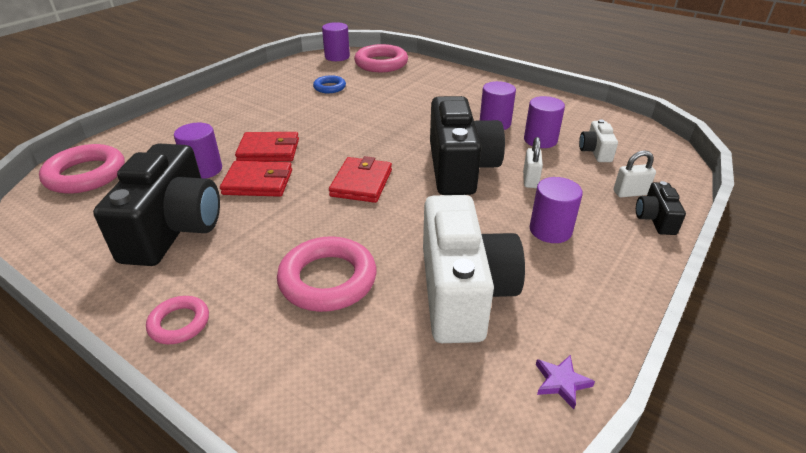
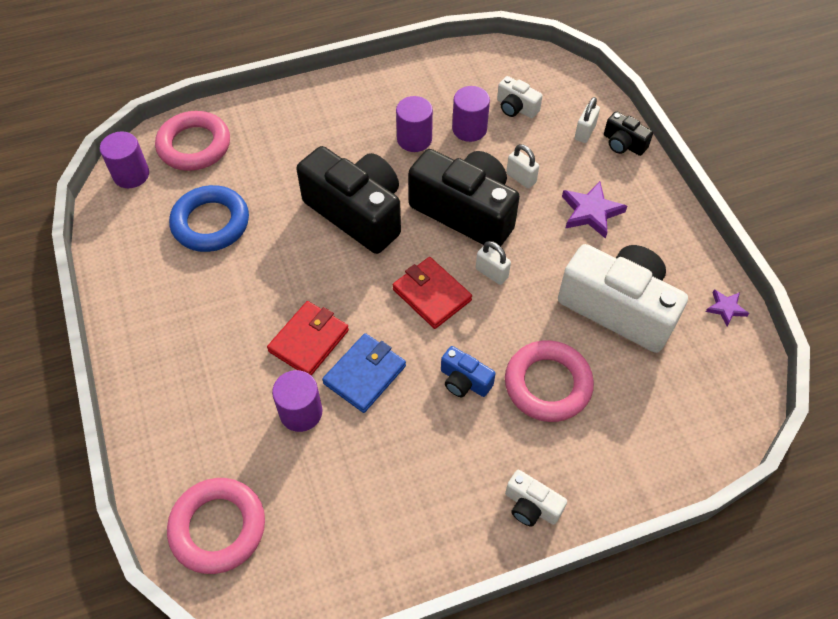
camera: 55 degrees left, 20 degrees up
(174, 228) = (393, 471): black camera -> black camera (357, 213)
(179, 323) = (531, 506): pink ring -> white camera
(258, 182) = (365, 374): red wallet -> blue wallet
(291, 230) = (464, 381): none -> blue camera
(329, 87) = (211, 223): blue ring -> blue ring, size x1.80
(415, 202) = (491, 273): none -> white padlock
(550, 230) = (591, 212): purple cylinder -> purple star

